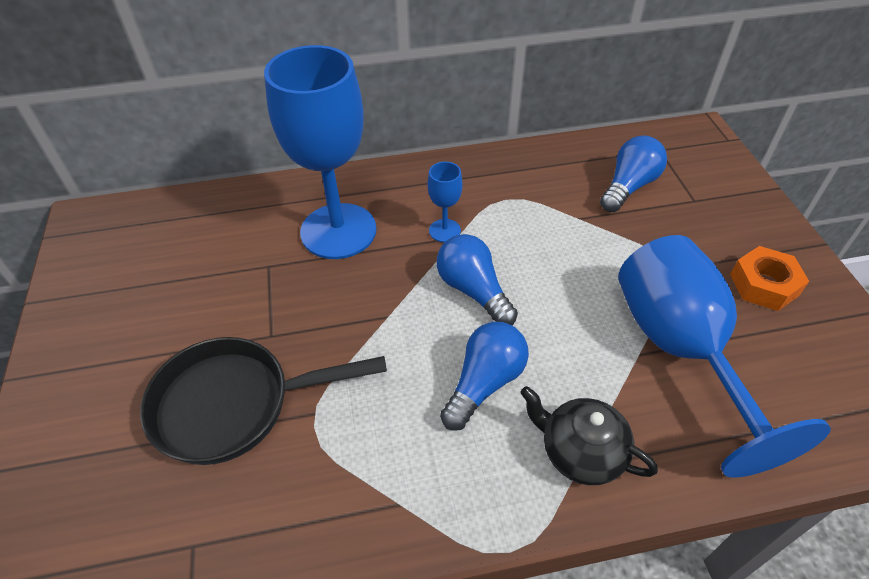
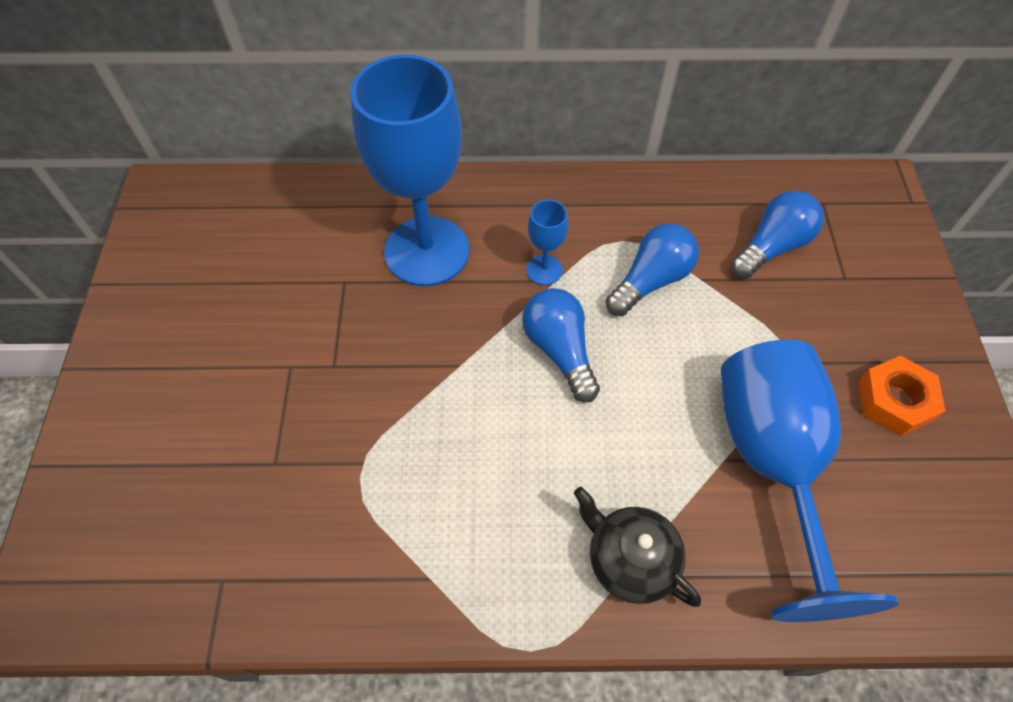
camera: 10 degrees right, 10 degrees up
(234, 405) = (284, 438): black pan -> none
(484, 383) = (546, 462): blue light bulb -> blue light bulb (650, 280)

